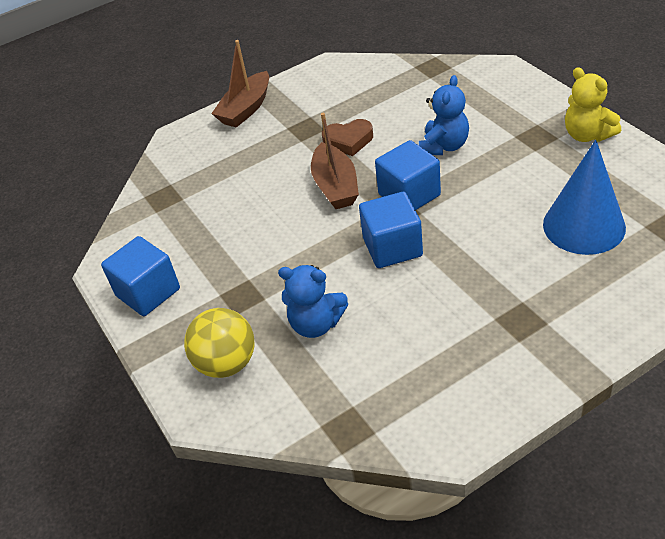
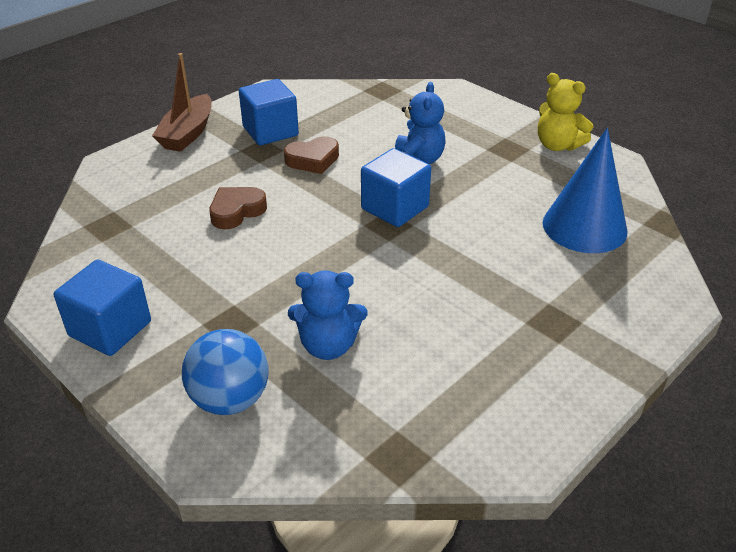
camera: 20 degrees left, 5 degrees down
(226, 363) = (230, 399): yellow ball -> blue ball
(270, 190) = (236, 211): none -> brown heart
(335, 186) = (311, 204): brown boat -> none
(392, 247) = (392, 260): blue cube -> blue cube (270, 131)

